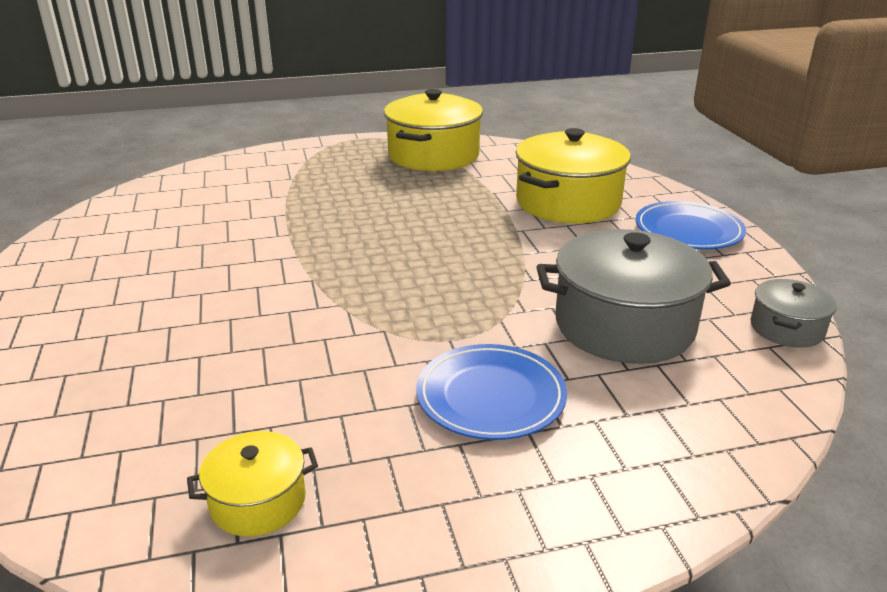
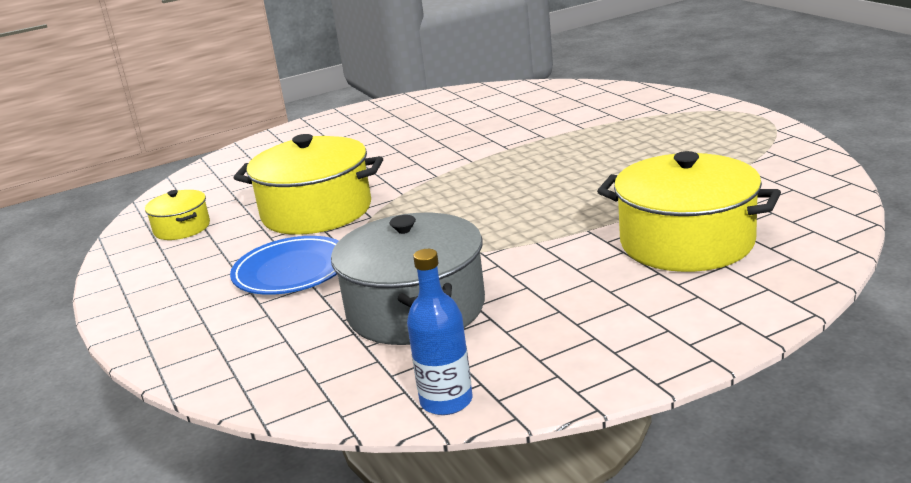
camera: 80 degrees right, 5 degrees down
(433, 155) = (751, 154): yellow pot -> yellow pot (316, 211)
(688, 230) = (668, 323): blue plate -> none
(786, 328) = (446, 401): grey pot -> blue bottle

